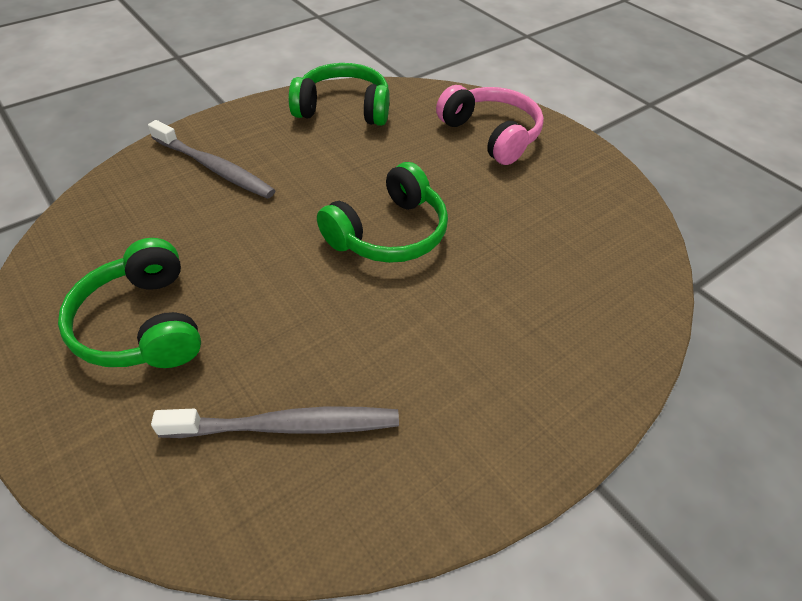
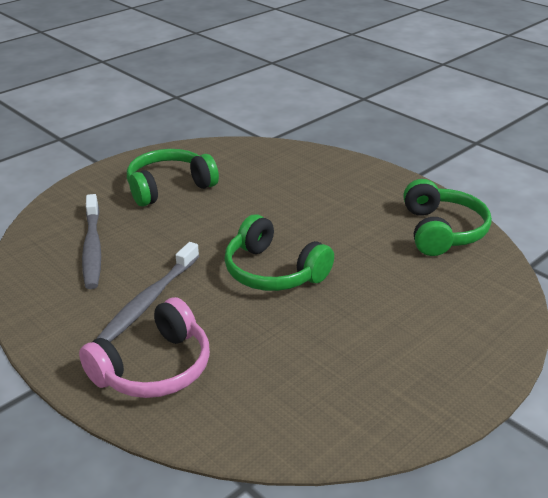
camera: 85 degrees right, 15 degrees down
(214, 168) = (326, 183): grey toothbrush -> grey toothbrush (149, 300)
(491, 135) = (448, 327): pink headphones -> pink headphones (153, 368)

